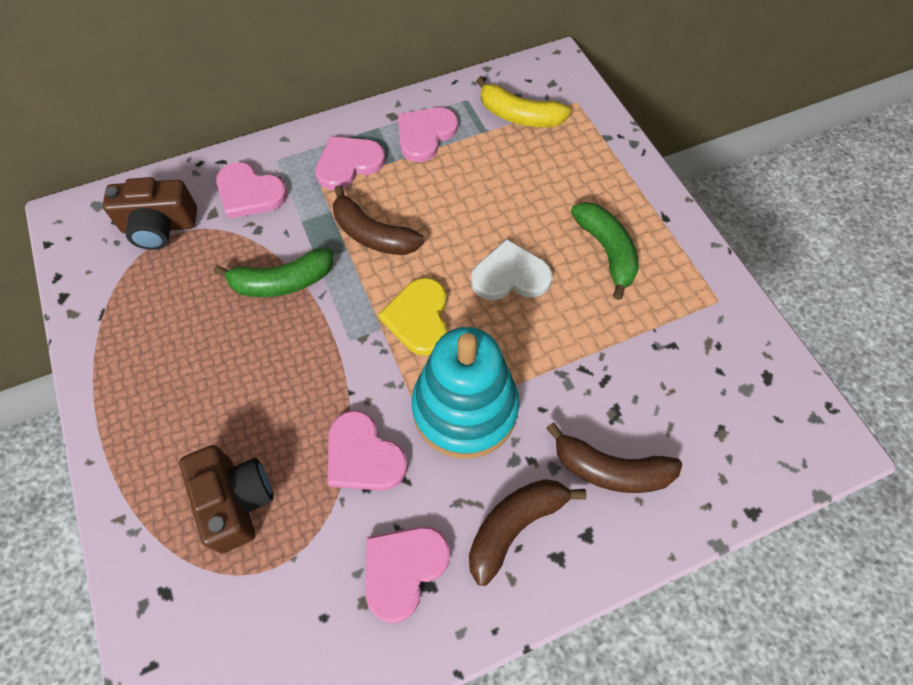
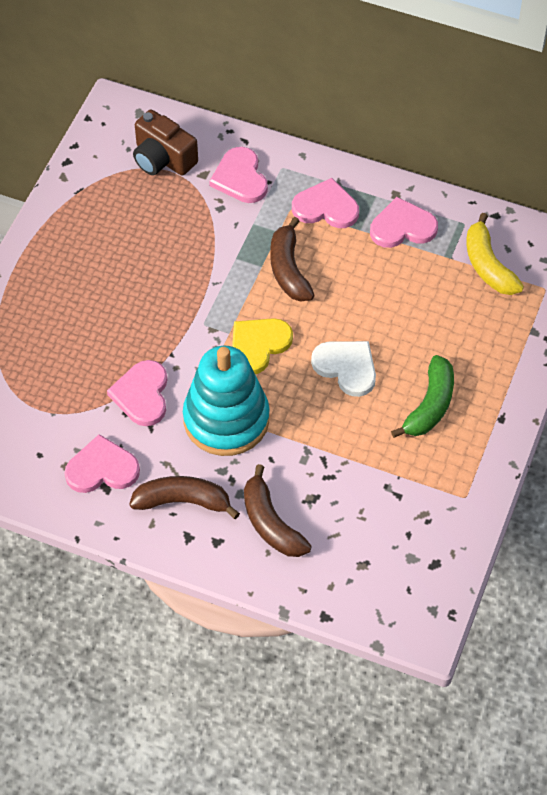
camera: 45 degrees right, 5 degrees down
(235, 501) = (52, 359): brown camera -> none
(282, 282) = (200, 255): green banana -> none

